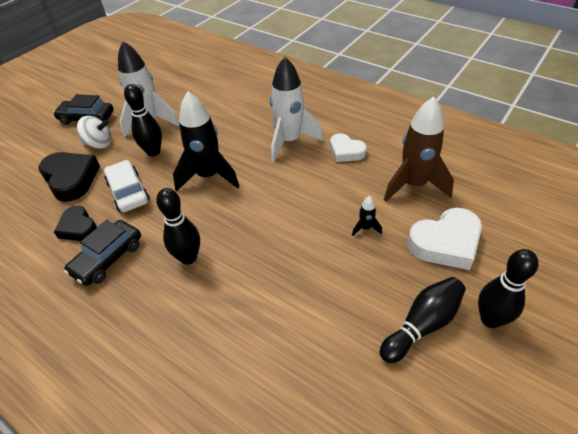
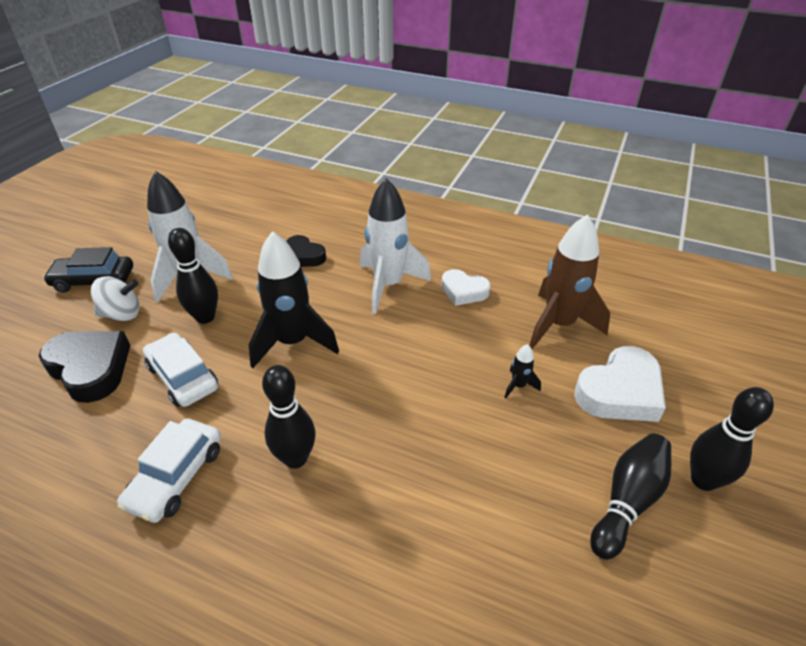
camera: 15 degrees left, 5 degrees down
(78, 227) = (118, 438): black heart -> black heart (303, 256)
(108, 258) = (176, 476): black car -> white car

